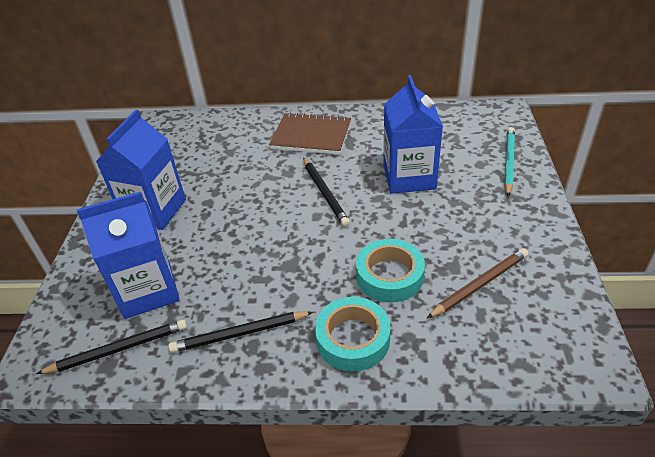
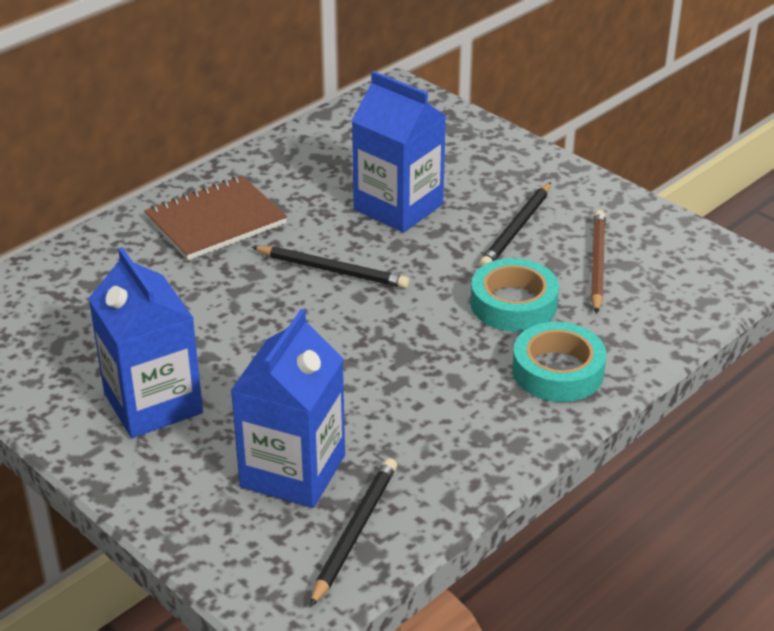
camera: 50 degrees left, 5 degrees down
(240, 333) = (453, 436): black pencil -> black pencil (516, 228)
(509, 162) = (475, 142): turquoise pencil -> none

